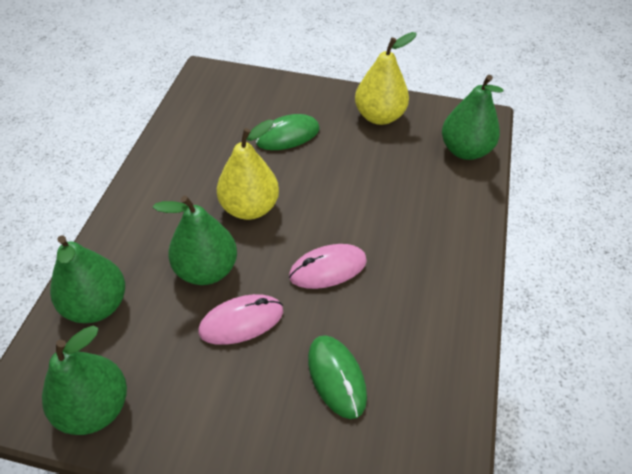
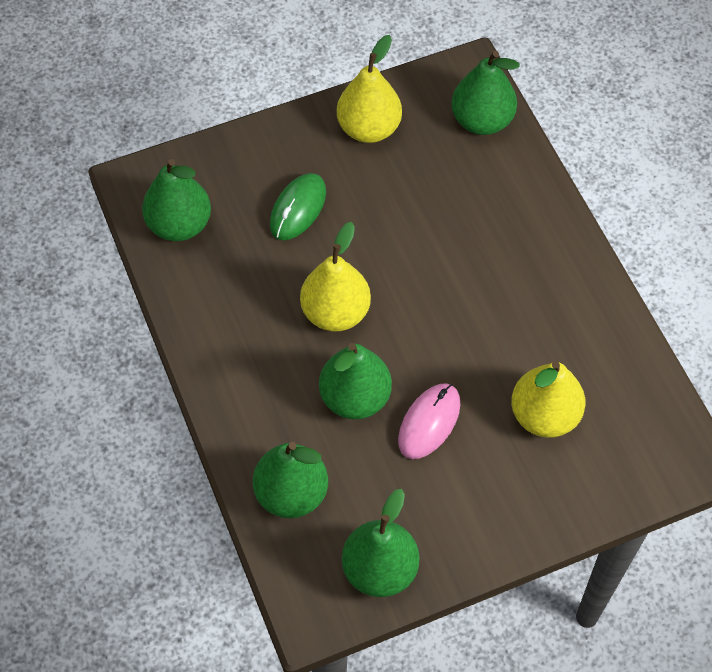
camera: 35 degrees left, 10 degrees up
(207, 106) = (179, 225): none -> green pear
(328, 269) = (459, 327): pink mouse -> none
(336, 377) = (544, 415): green mouse -> yellow pear

